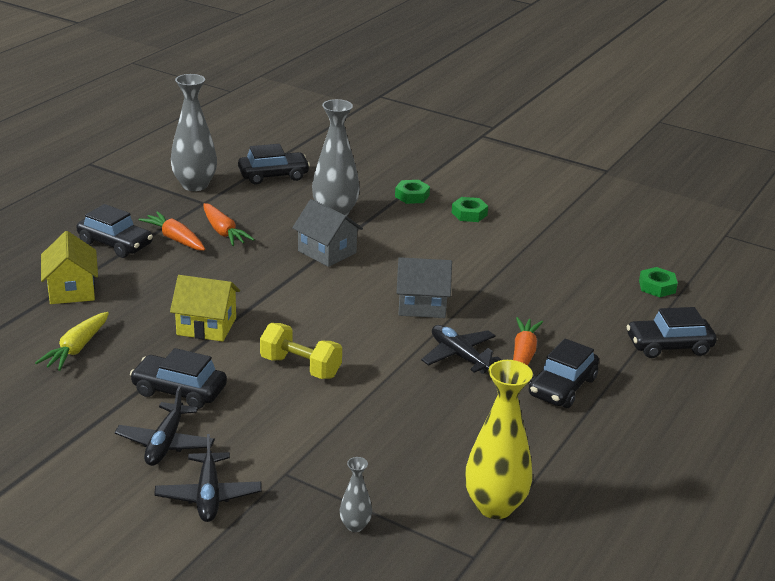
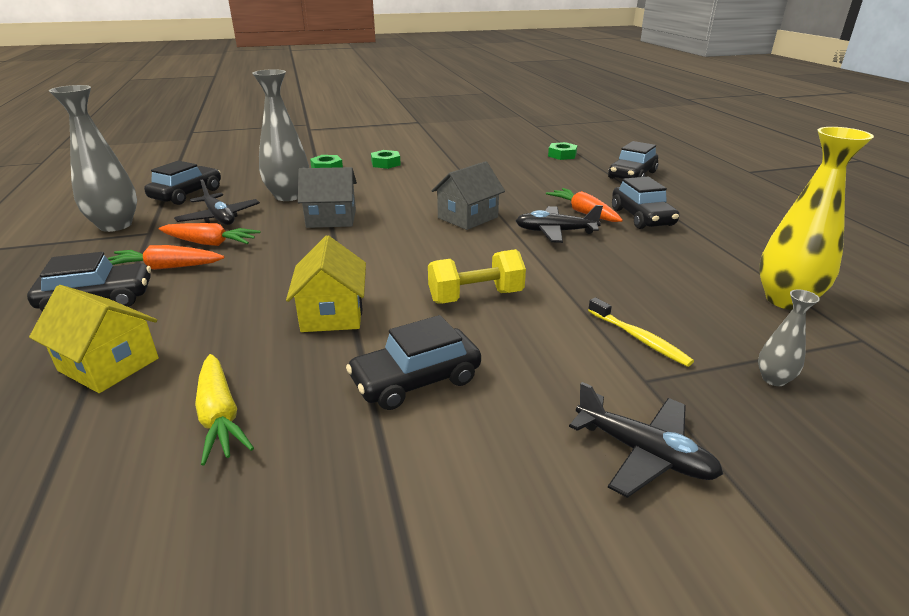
camera: 45 degrees left, 0 degrees up
(165, 443) = (503, 437): black plane -> black plane (219, 217)
(206, 326) = (332, 314): yellow house -> yellow house turned 60 degrees counterclockwise
(336, 454) = (638, 338): none -> yellow toothbrush

